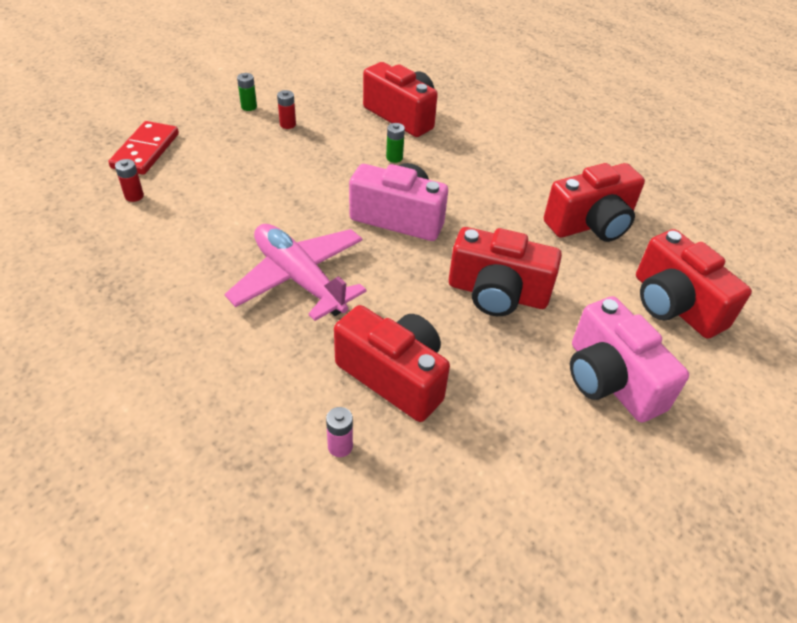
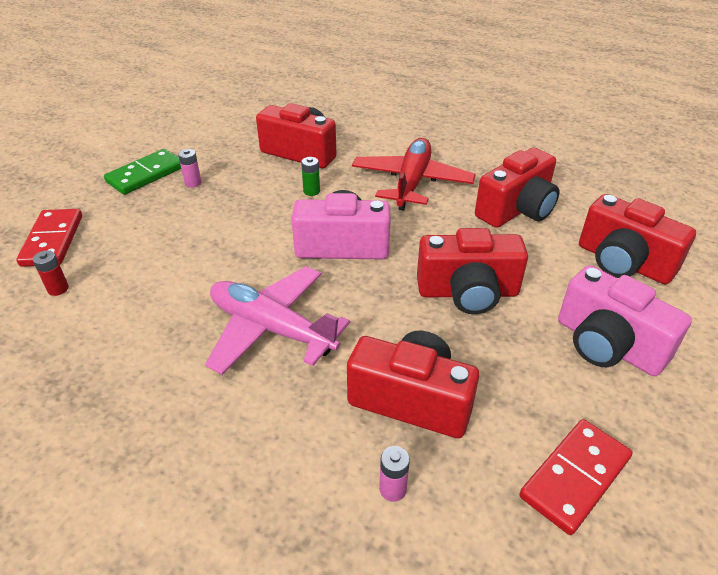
camera: 15 degrees left, 5 degrees down
(249, 107) = (146, 175): green battery -> green domino
(288, 124) = (193, 183): red battery -> pink battery
(497, 171) = (411, 182): none -> red plane
(509, 487) = (574, 477): none -> red domino

